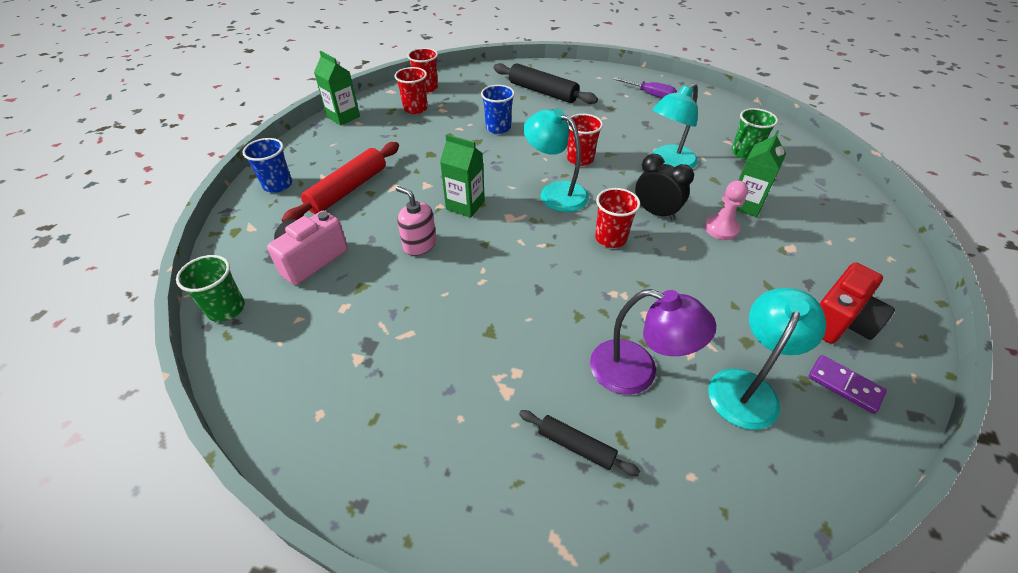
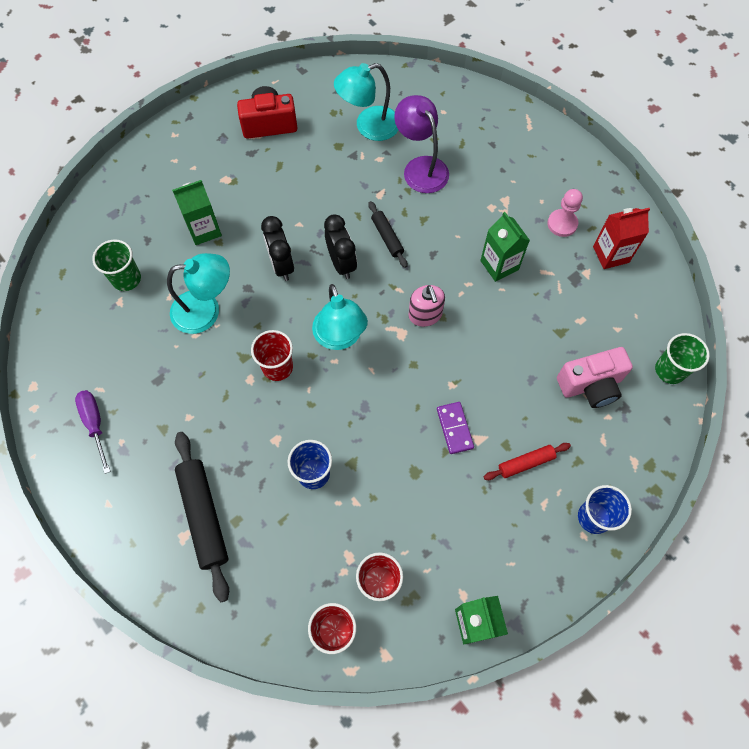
camera: 145 degrees left, 20 degrees up
(334, 397) = (610, 254): none -> red carton
(348, 190) = (525, 463): red rolling pin -> red rolling pin, size x0.55
(419, 244) = (494, 348): pink soap dispenser -> pink soap dispenser (425, 315)
(465, 205) = (429, 371): green carton -> green carton (499, 265)
(576, 446) = (488, 153): black rolling pin -> black rolling pin (387, 237)
(610, 238) = (342, 263): red cup -> black clock
(721, 229) = (252, 221): pink pawn -> pink pawn (562, 224)
(844, 385) = (317, 98): purple domino -> purple domino (455, 428)

